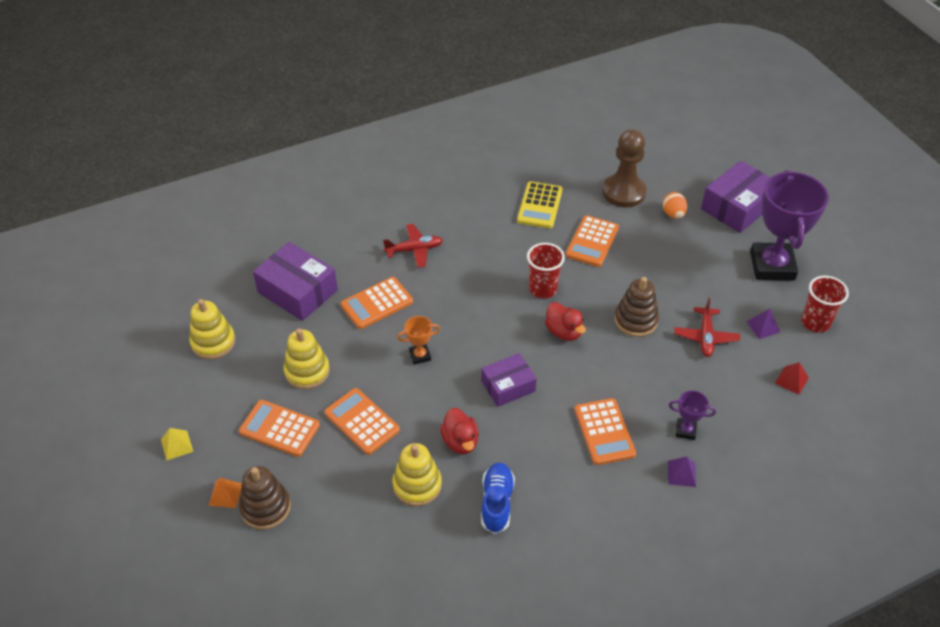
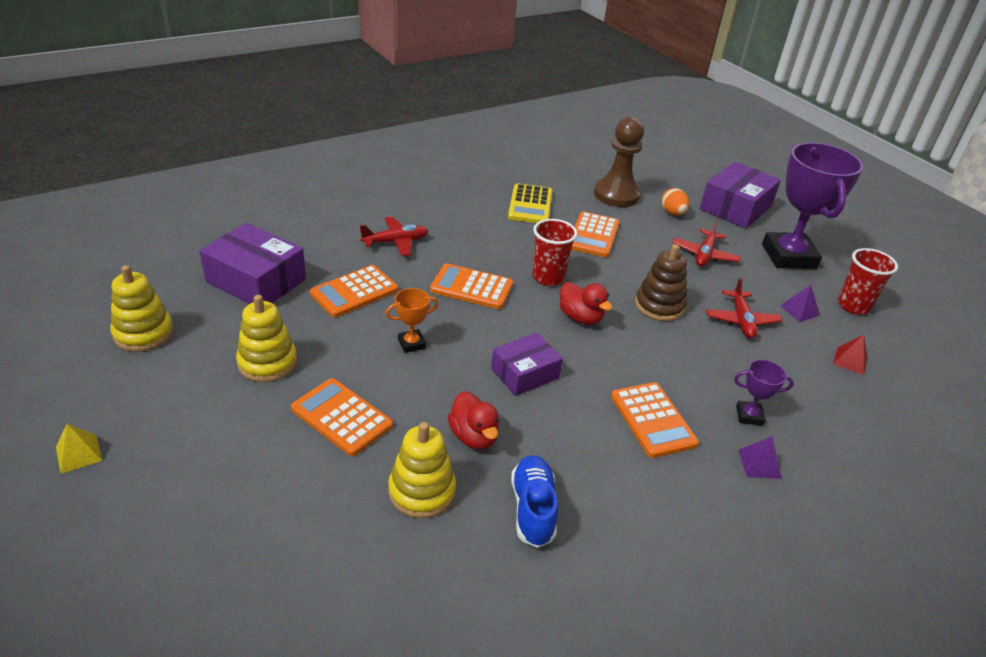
camera: 10 degrees left, 10 degrees down
(225, 494) = (145, 515): orange pyramid -> none
(265, 507) = (205, 530): brown stacking toy -> none
(279, 428) = (229, 428): orange calculator -> orange calculator (471, 287)
(691, 264) = (704, 254): none -> red plane

